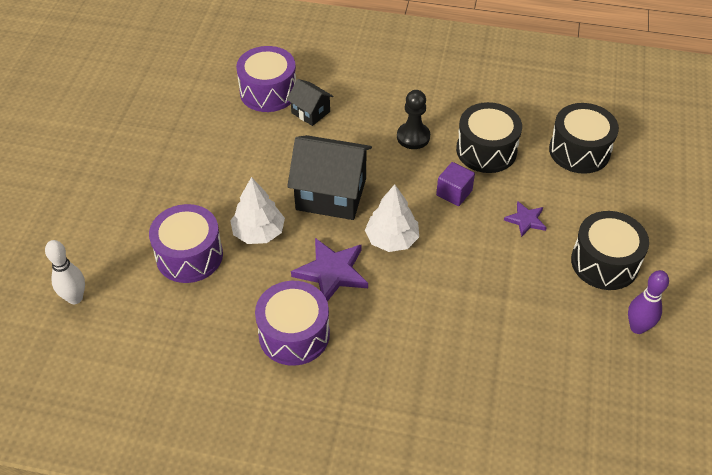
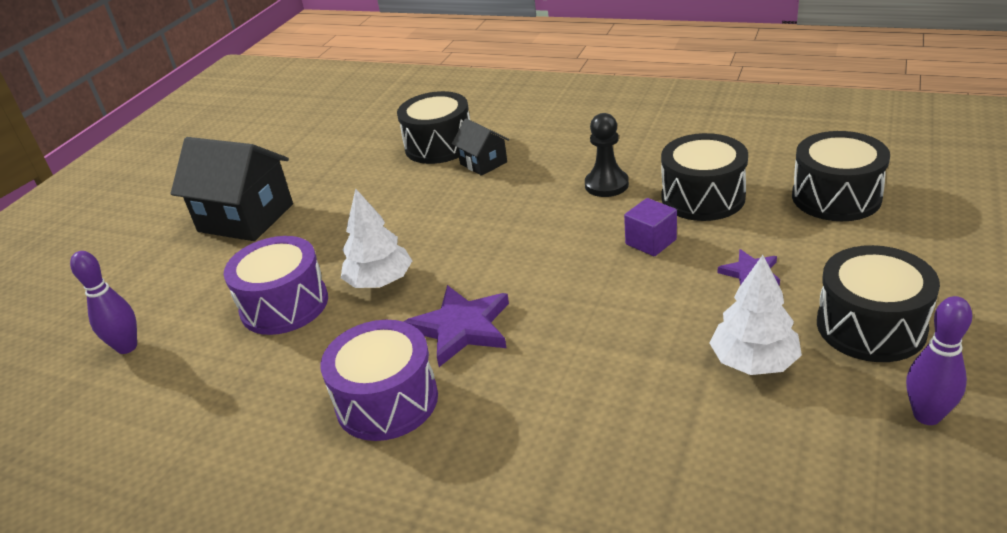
camera: 15 degrees right, 15 degrees down
(75, 298) = (127, 347): white bowling pin -> purple bowling pin
(268, 92) = (439, 145): purple drum -> black drum
(331, 194) = (485, 242): black house -> black house (246, 218)
(392, 239) = (554, 292): white tree -> white tree (754, 361)

